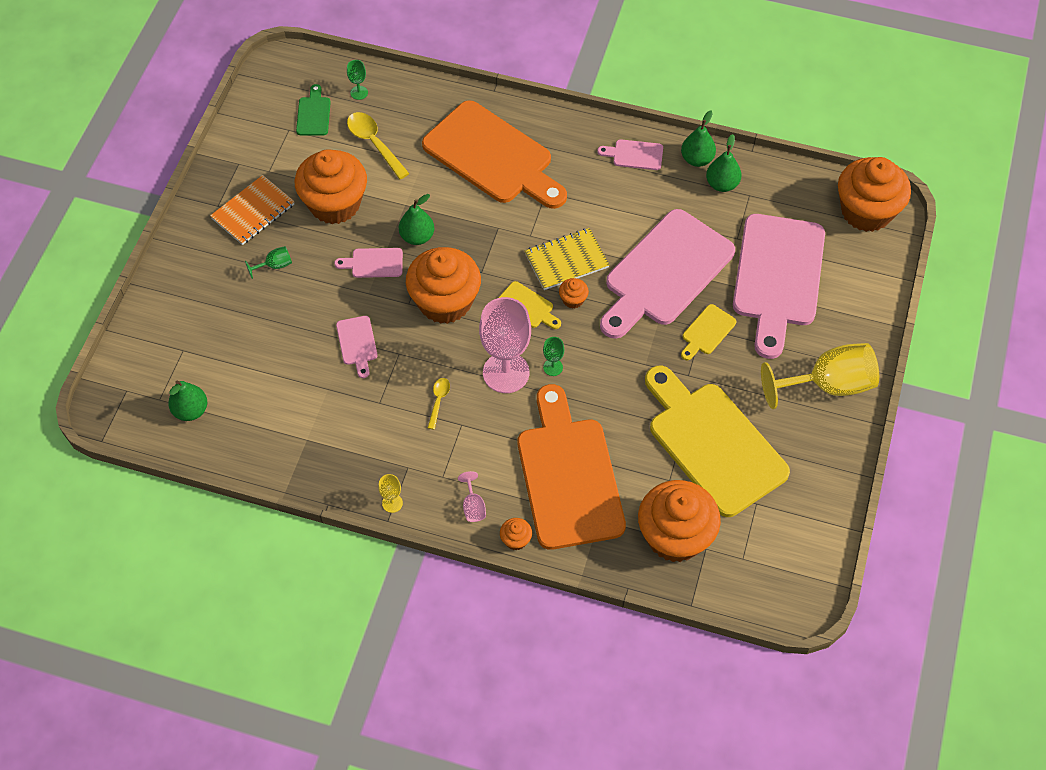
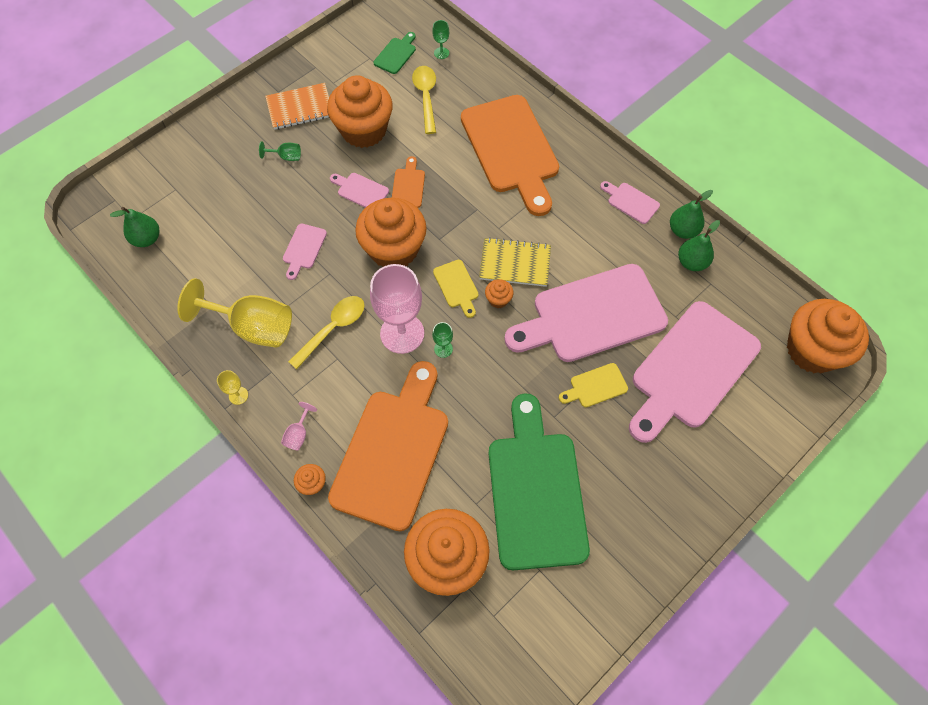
camera: 30 degrees right, 5 degrees up
(417, 237) = (408, 186): green pear -> orange cutting board
(438, 401) = (333, 329): yellow spoon -> yellow spoon, size x1.80
(712, 443) = (535, 491): yellow cutting board -> green cutting board
(828, 385) = (677, 494): yellow goblet -> yellow goblet (253, 327)

